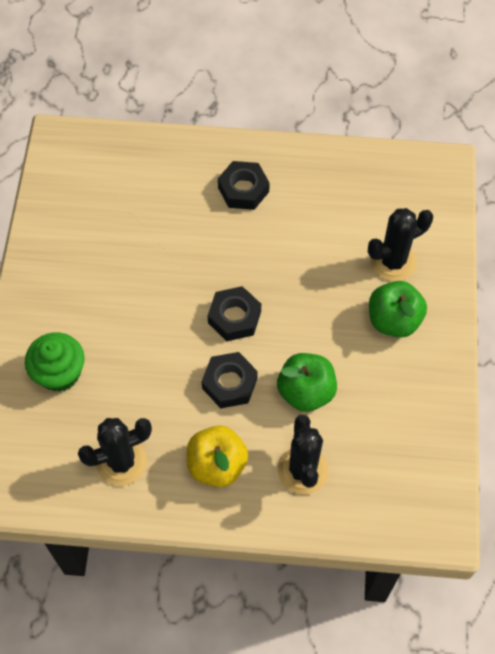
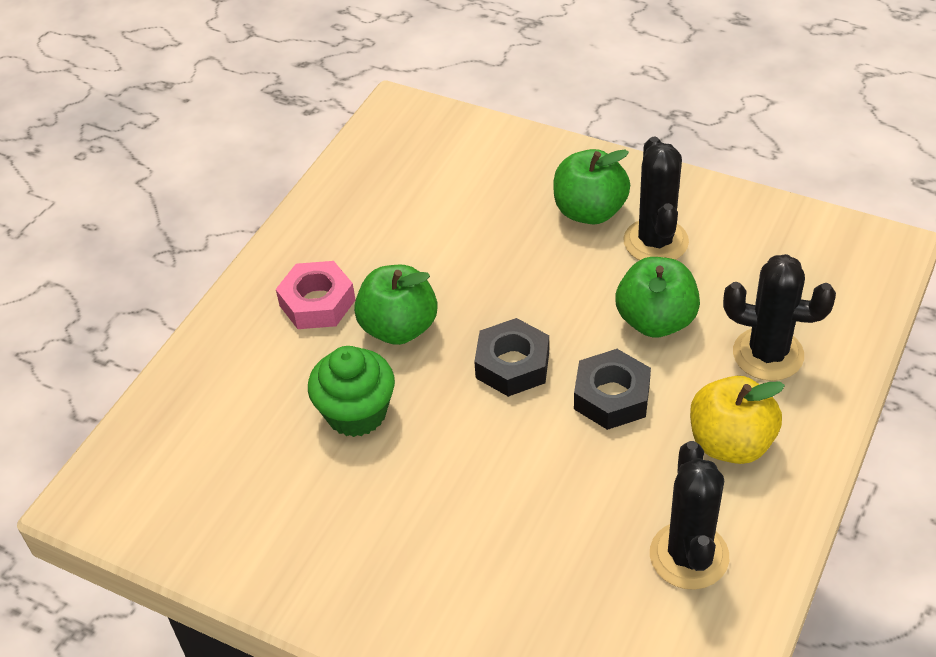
camera: 65 degrees left, 15 degrees down
(59, 373) = (509, 601): green cupcake -> green cupcake (356, 413)
(240, 242) = (399, 328): none -> green apple
(243, 189) = (317, 303): black nut -> pink nut
(393, 262) = (507, 189): black cactus -> black cactus (655, 241)

